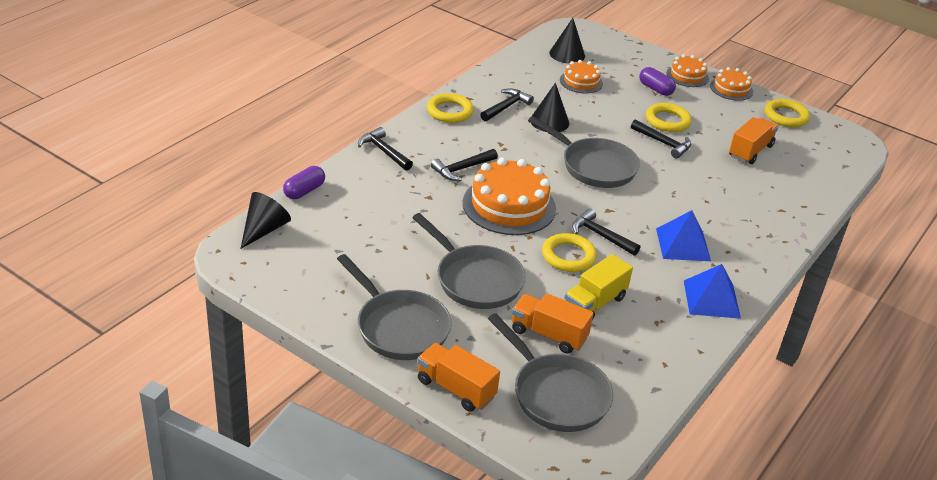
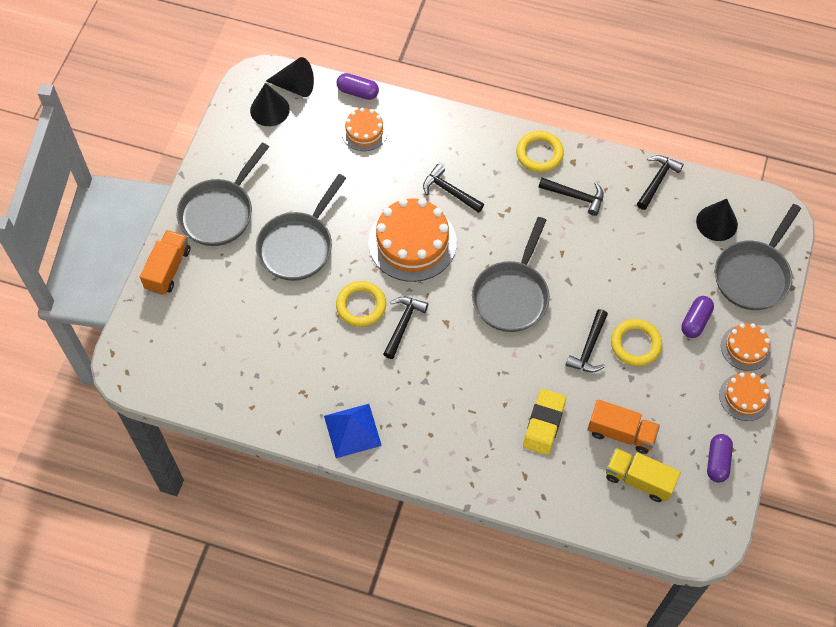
camera: 75 degrees right, 25 degrees up
(384, 151) = (445, 125): black hammer -> black hammer (657, 181)
(548, 335) = (253, 315): orange truck -> none
(549, 121) = (571, 239): black cone -> black cone (269, 109)
(556, 394) = (187, 336): grey pan -> grey pan (753, 275)
(581, 82) = (666, 249): orange cake -> orange cake (364, 131)
(594, 303) = (306, 339): yellow truck -> yellow truck (639, 480)
(683, 244) = (422, 394): blue pyramid -> none
(732, 186) = (544, 423): none -> yellow eraser
(786, 116) = (717, 461): yellow ring -> purple capsule

